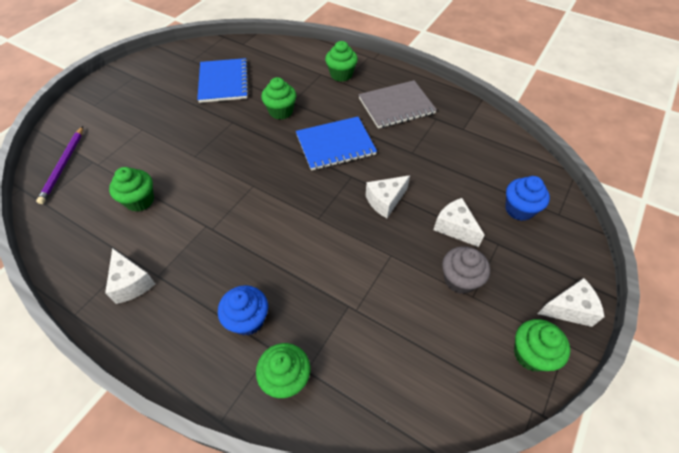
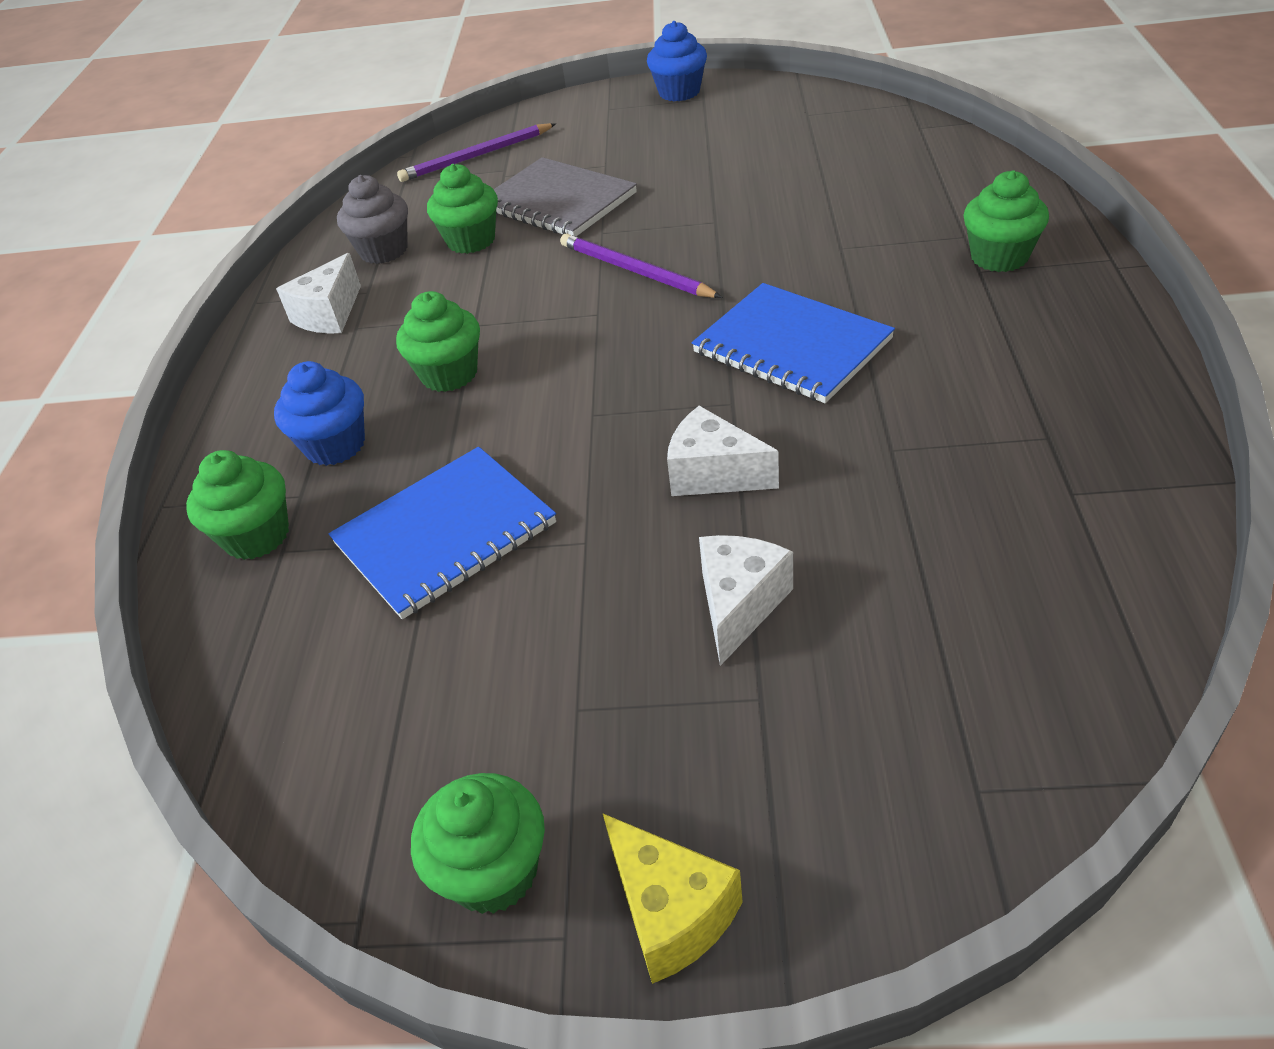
camera: 65 degrees right, 10 degrees down
(224, 82) = (797, 164): blue notebook -> blue notebook (445, 534)
(237, 160) = (635, 271): none -> purple pencil
(281, 111) = (801, 250): green cupcake -> green cupcake (449, 374)
(396, 106) = (1007, 365): grey notebook -> grey notebook (558, 201)
(459, 280) = (603, 670): grey cupcake -> grey cupcake (384, 251)
(519, 209) = (908, 699): blue cupcake -> blue cupcake (679, 92)
(568, 309) = (671, 911): white cheese -> yellow cheese

